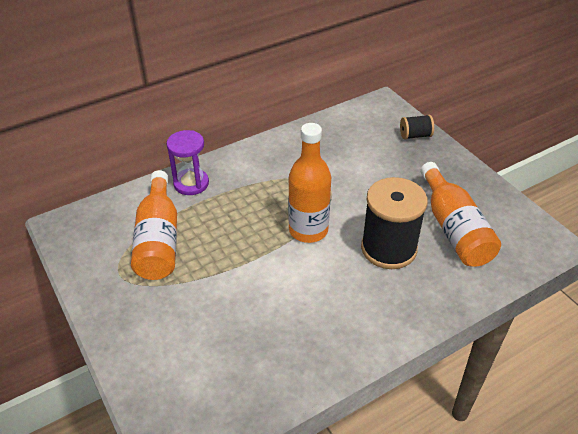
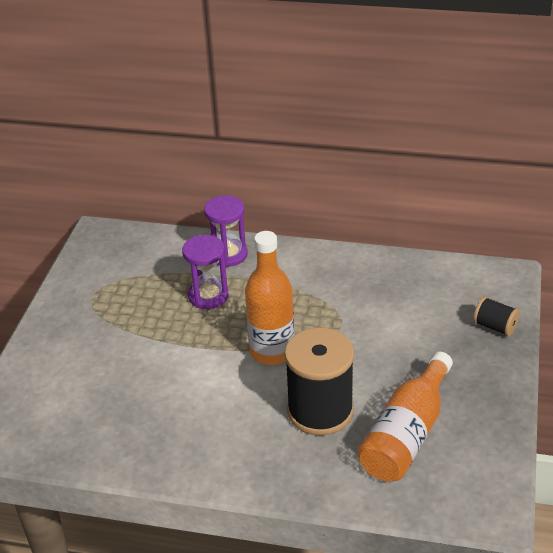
camera: 45 degrees right, 5 degrees down
(158, 239) = (149, 286): orange bottle -> none
(214, 220) = (208, 296): none -> purple hourglass

